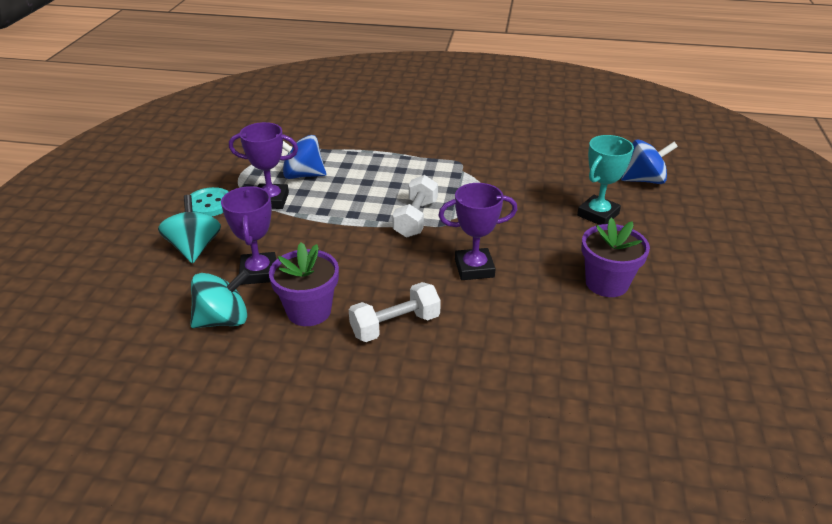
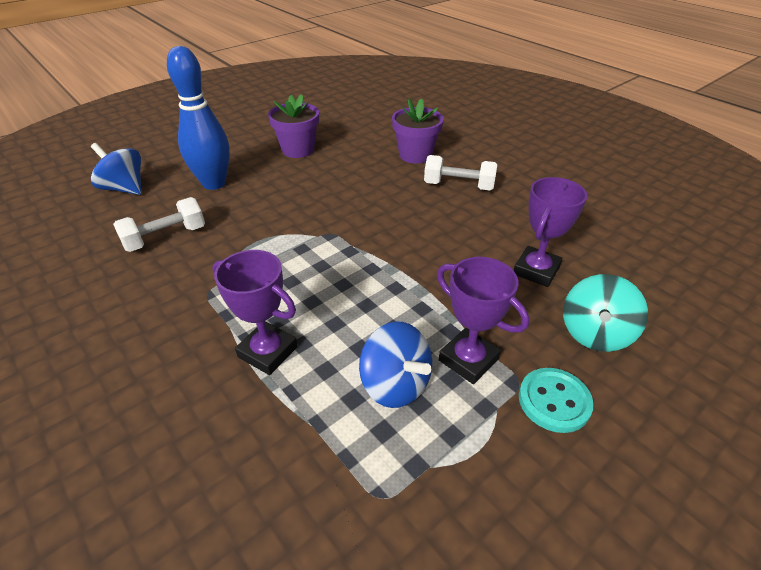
camera: 140 degrees left, 5 degrees up
(223, 320) = (587, 244): turquoise spinning top -> none
(309, 311) = (512, 220): purple flower pot -> purple flower pot (415, 155)
(416, 219) = (346, 251): white dumbbell -> white dumbbell (165, 237)
(474, 268) = (360, 192): purple trophy -> purple trophy (268, 352)
(598, 214) = (214, 183): turquoise trophy -> blue bowling pin

